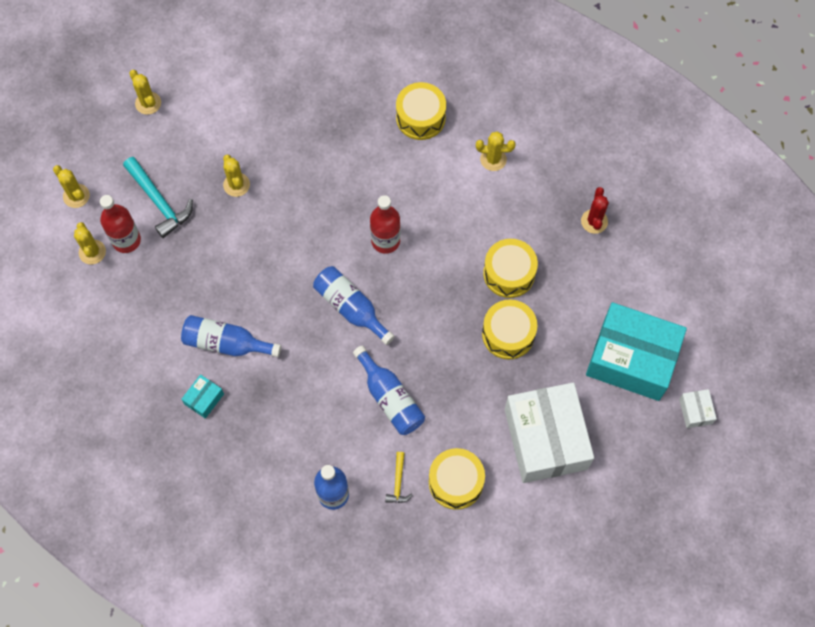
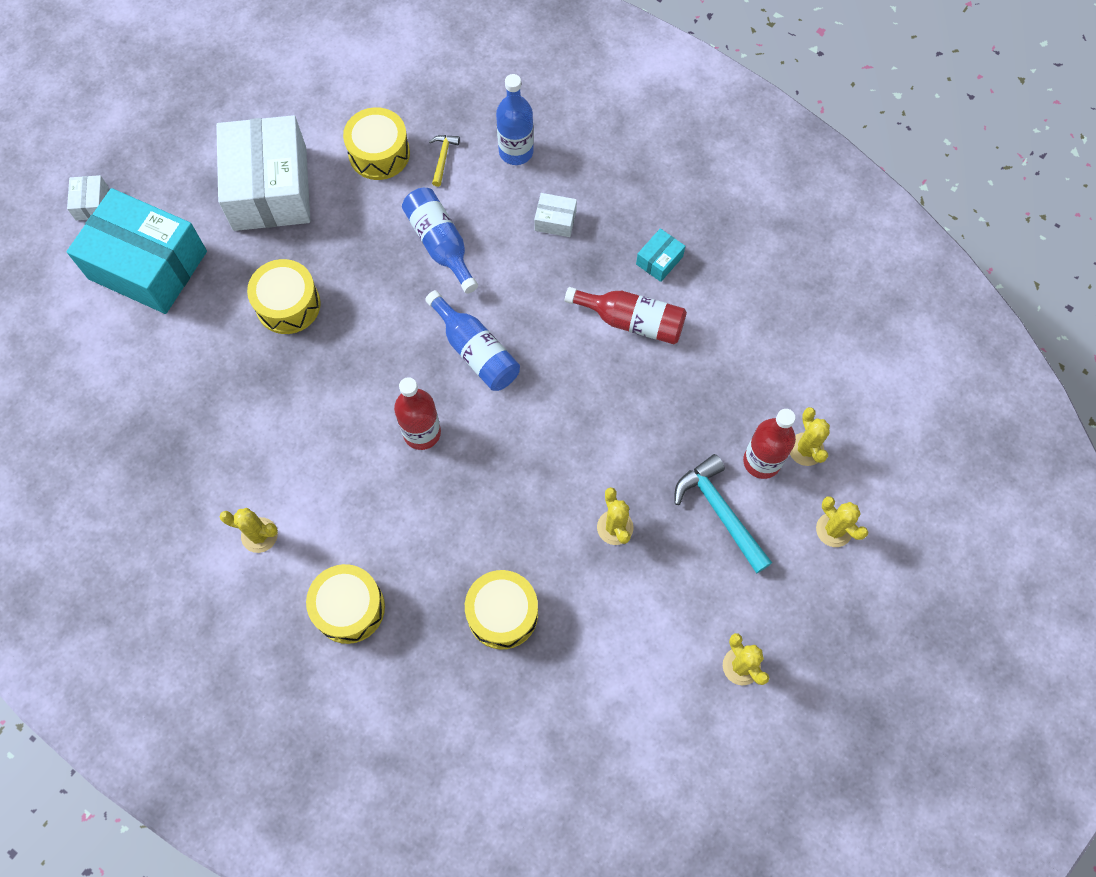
camera: 175 degrees left, 0 degrees up
(226, 343) = (632, 321): blue bottle -> red bottle
(294, 428) = (555, 220): none -> white box
(509, 273) = (271, 378): yellow drum -> yellow drum (502, 613)
(594, 221) = (146, 436): red cactus -> none

